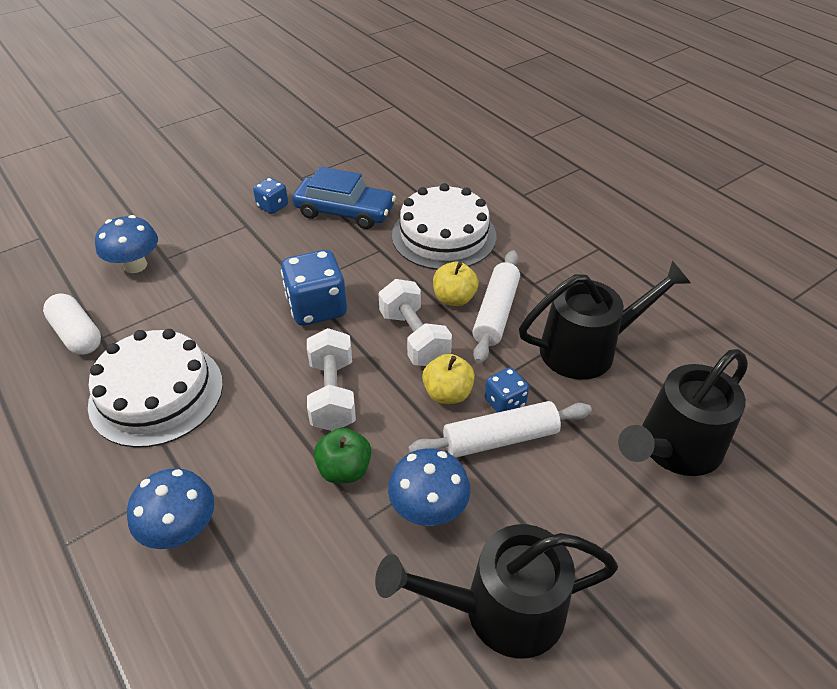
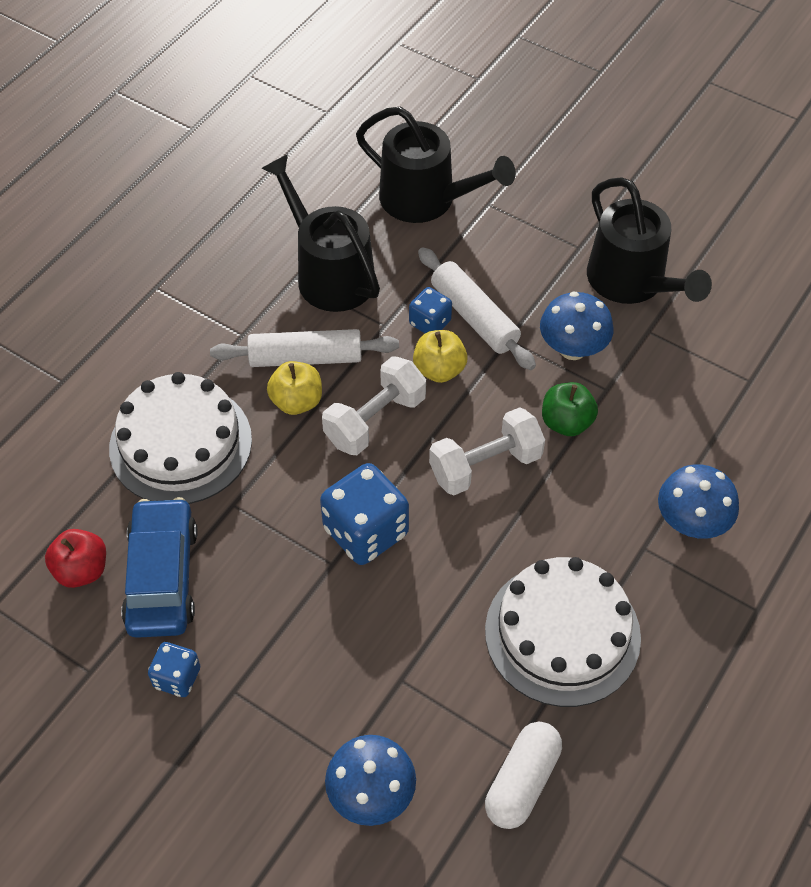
camera: 110 degrees left, 10 degrees up
(370, 183) = (82, 570): none -> red apple

